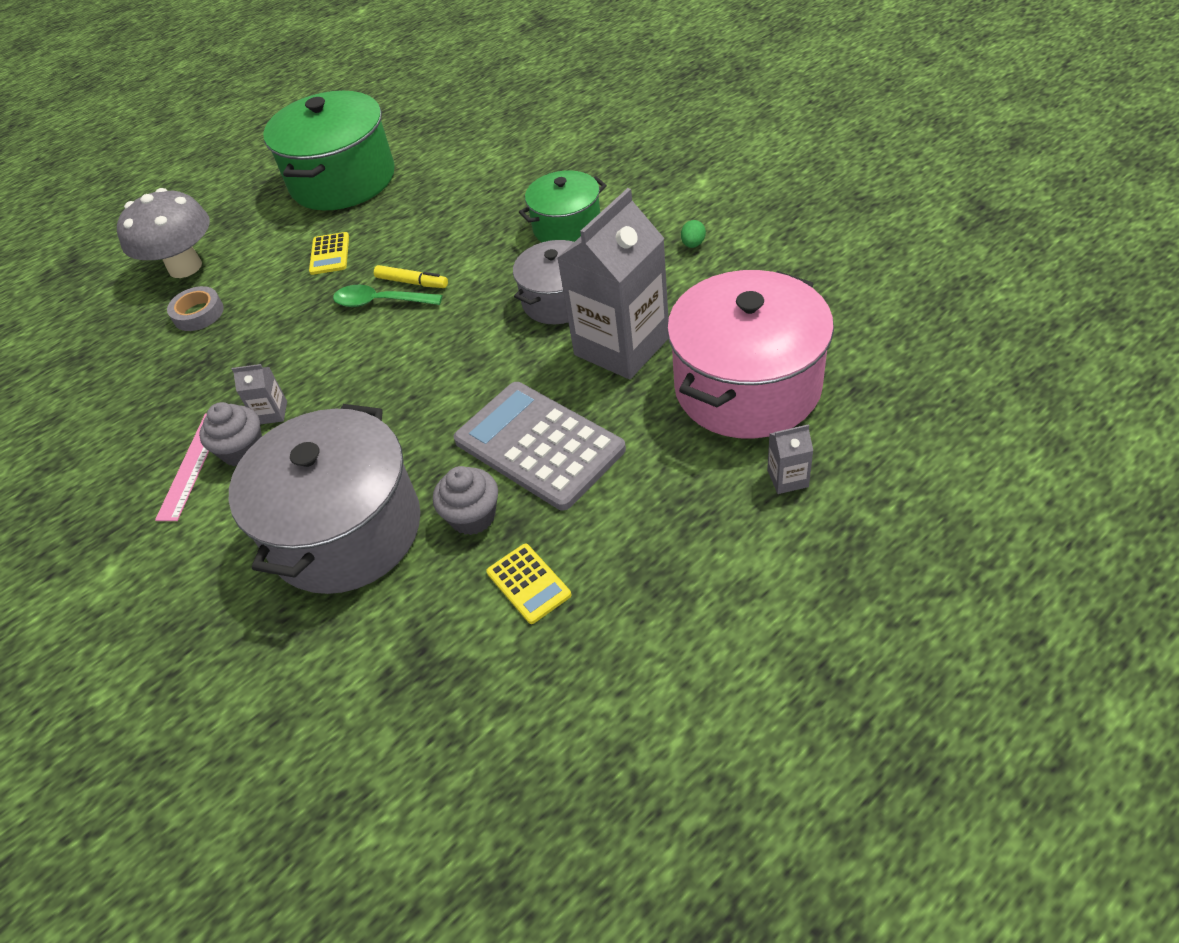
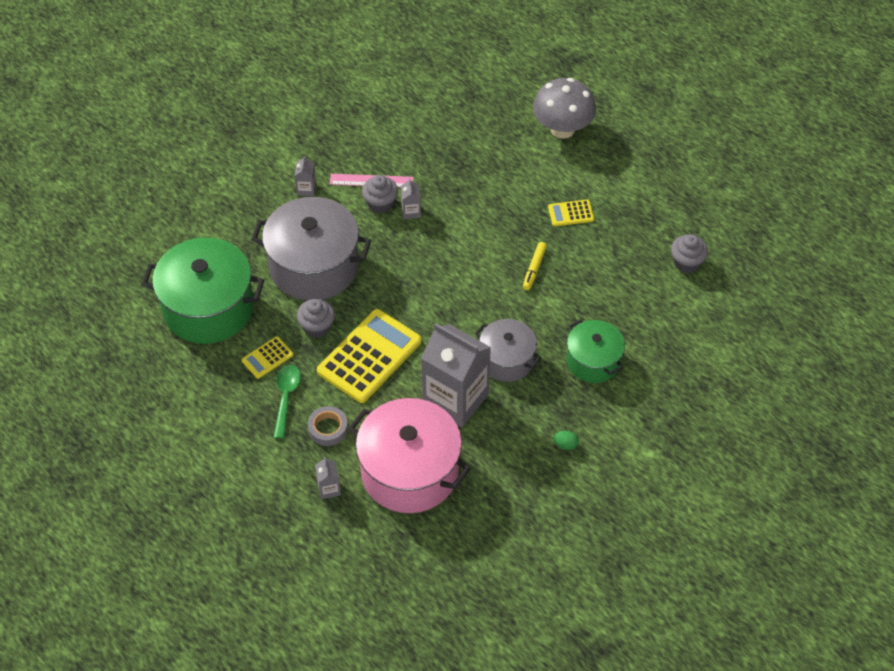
camera: 80 degrees right, 5 degrees up
(174, 553) = (306, 189): none -> grey carton
(198, 313) = (510, 150): grey tape -> grey tape (328, 428)
(343, 180) = (666, 205): green pot -> green pot (208, 308)
(380, 302) = (513, 253): green spoon -> green spoon (286, 397)
(432, 163) = (686, 263): none -> grey cupcake
(539, 445) = (369, 356): grey calculator -> yellow calculator

